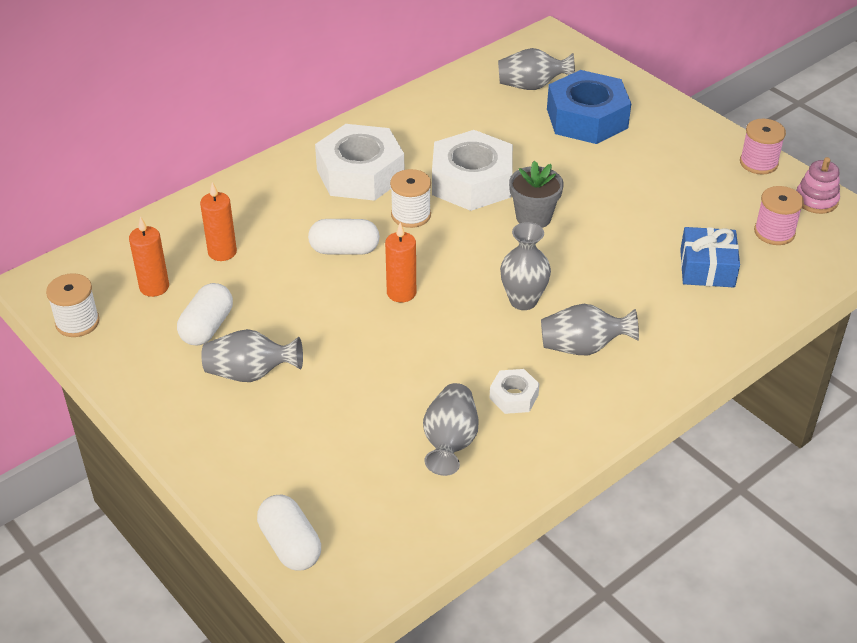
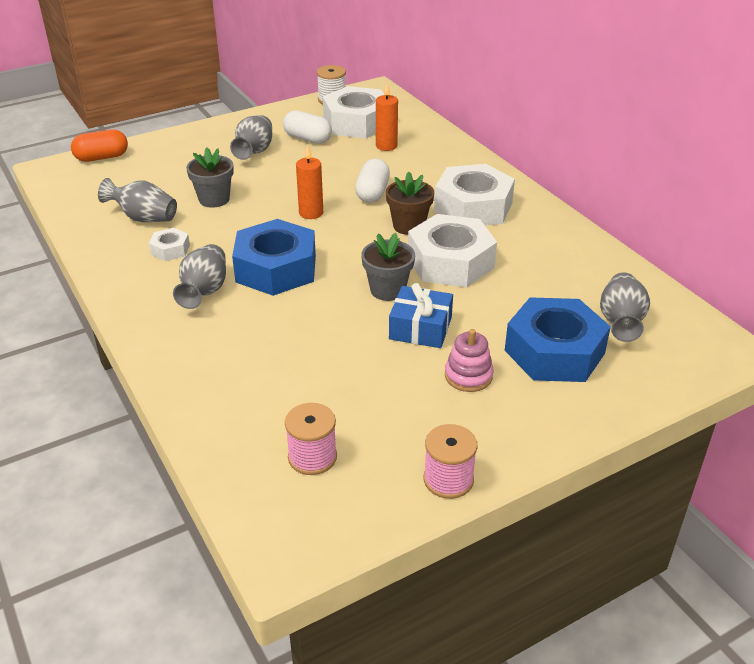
camera: 100 degrees right, 5 degrees down
(154, 287) = (357, 123): orange candle -> white nut
(290, 545) = (102, 157): white capsule -> orange capsule
(388, 385) = (214, 199): none -> grey flower pot
(411, 215) = (409, 226): white spool -> brown flower pot
(523, 300) = (276, 269): grey vase -> blue nut
(707, 268) = (273, 388): blue gift -> blue gift (420, 328)
(816, 200) = (360, 515): pink stacking toy -> pink stacking toy (468, 376)

